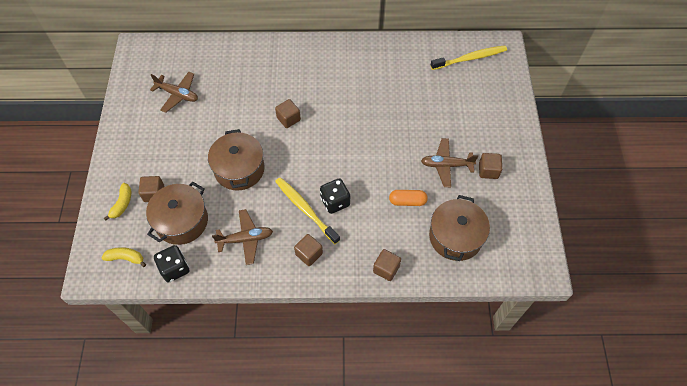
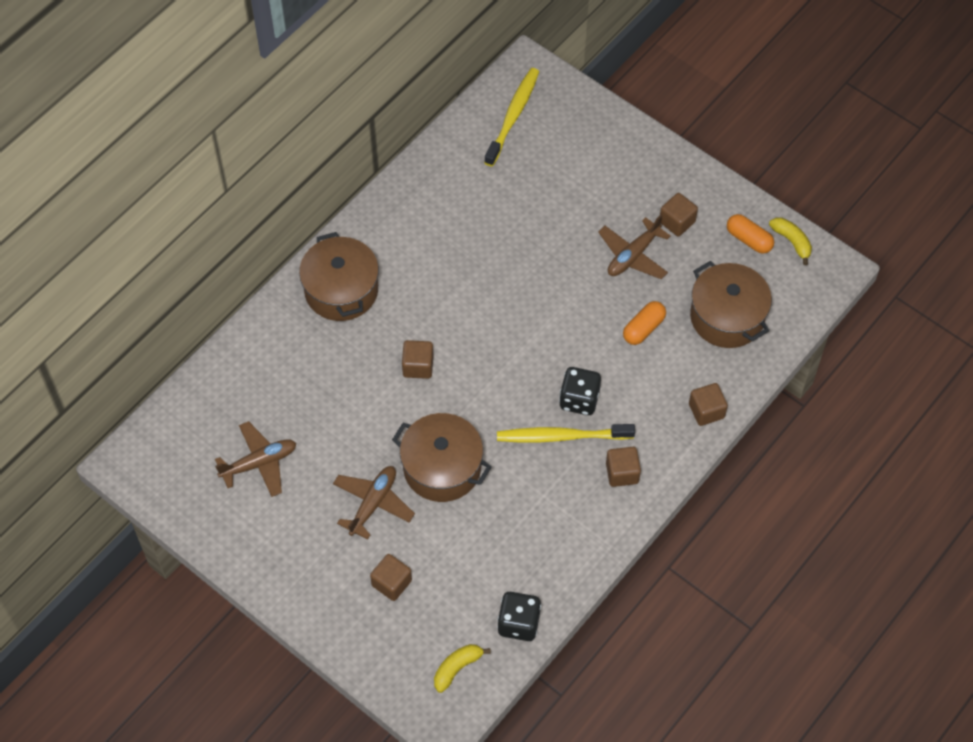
camera: 50 degrees left, 0 degrees up
(122, 204) = (374, 628): yellow banana -> yellow banana (792, 242)
(182, 221) = (460, 576): brown pot -> brown pot (341, 290)
(245, 239) = (545, 524): brown plane -> brown plane (373, 503)
(515, 213) = (749, 239): none -> orange capsule

